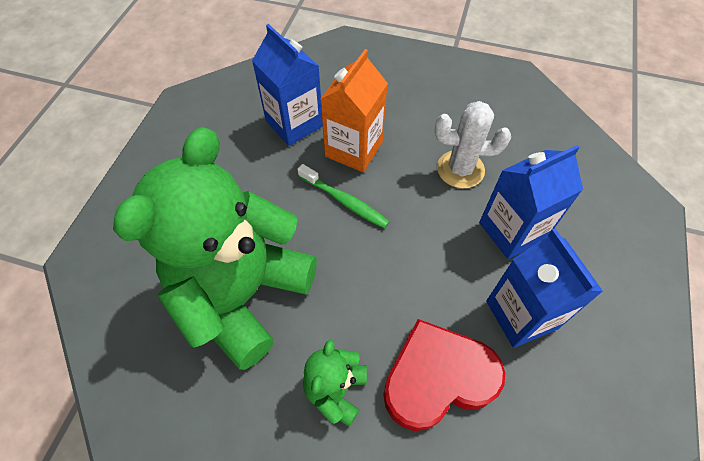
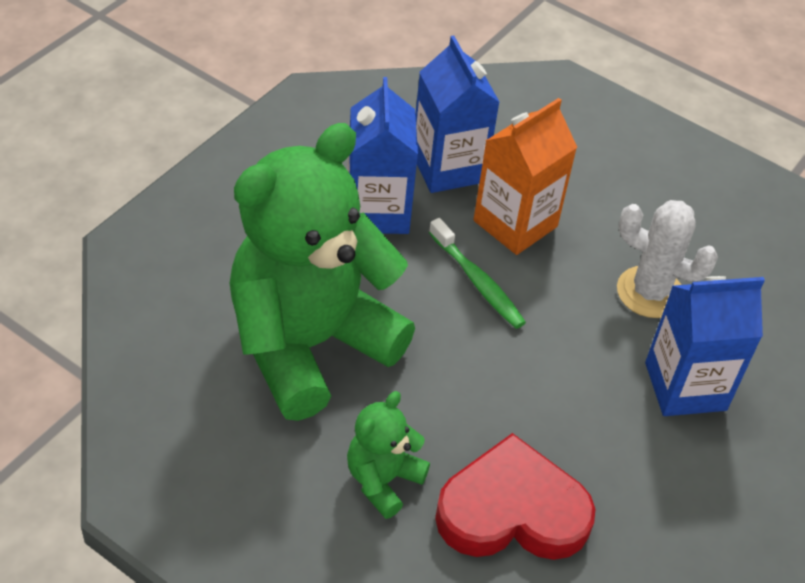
camera: 15 degrees right, 10 degrees down
(521, 314) = (651, 482): blue carton -> blue carton (377, 211)

